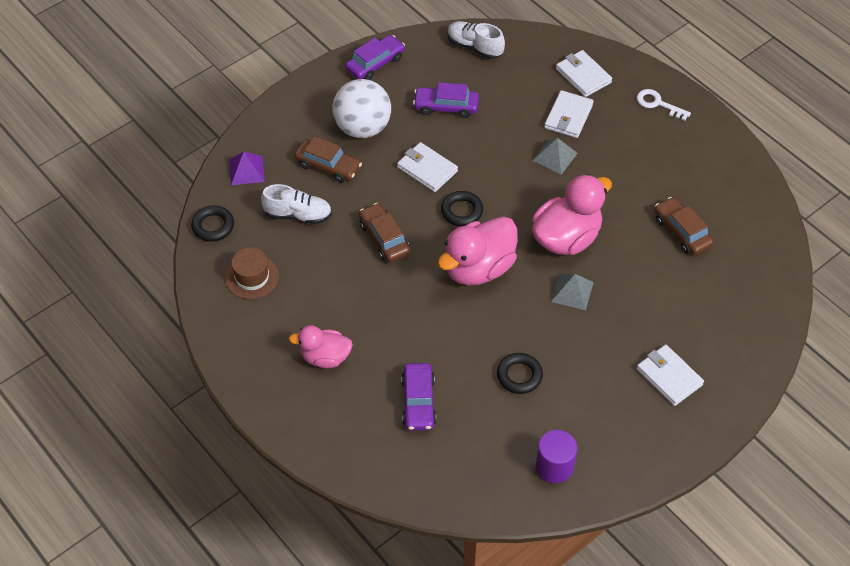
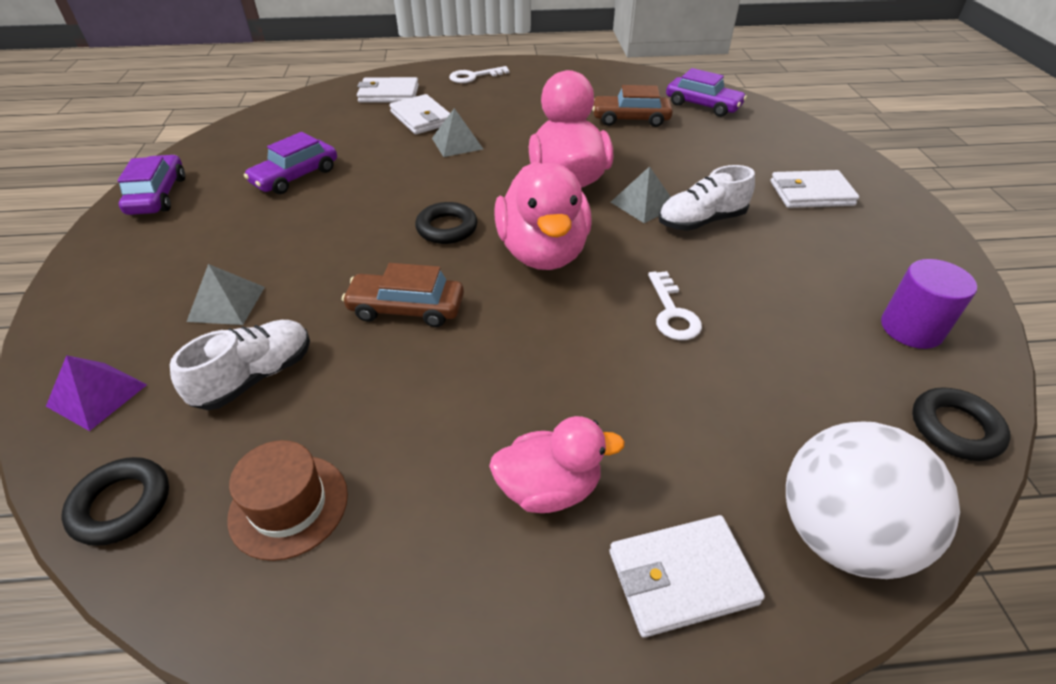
camera: 55 degrees left, 10 degrees down
(325, 357) = (549, 488): pink duck -> pink duck turned 135 degrees counterclockwise
(328, 166) = (226, 303): brown car -> grey pyramid
(362, 128) = (221, 246): white ball -> white ball (840, 534)
(418, 402) = (722, 412): purple car -> purple car (702, 105)
(427, 169) = (354, 226): white wallet -> white wallet (681, 577)
(474, 47) = (257, 130): white shoe -> white shoe (701, 221)
(476, 352) = (672, 312): none -> white key
(519, 376) = (739, 293): black ring -> black ring (955, 428)

